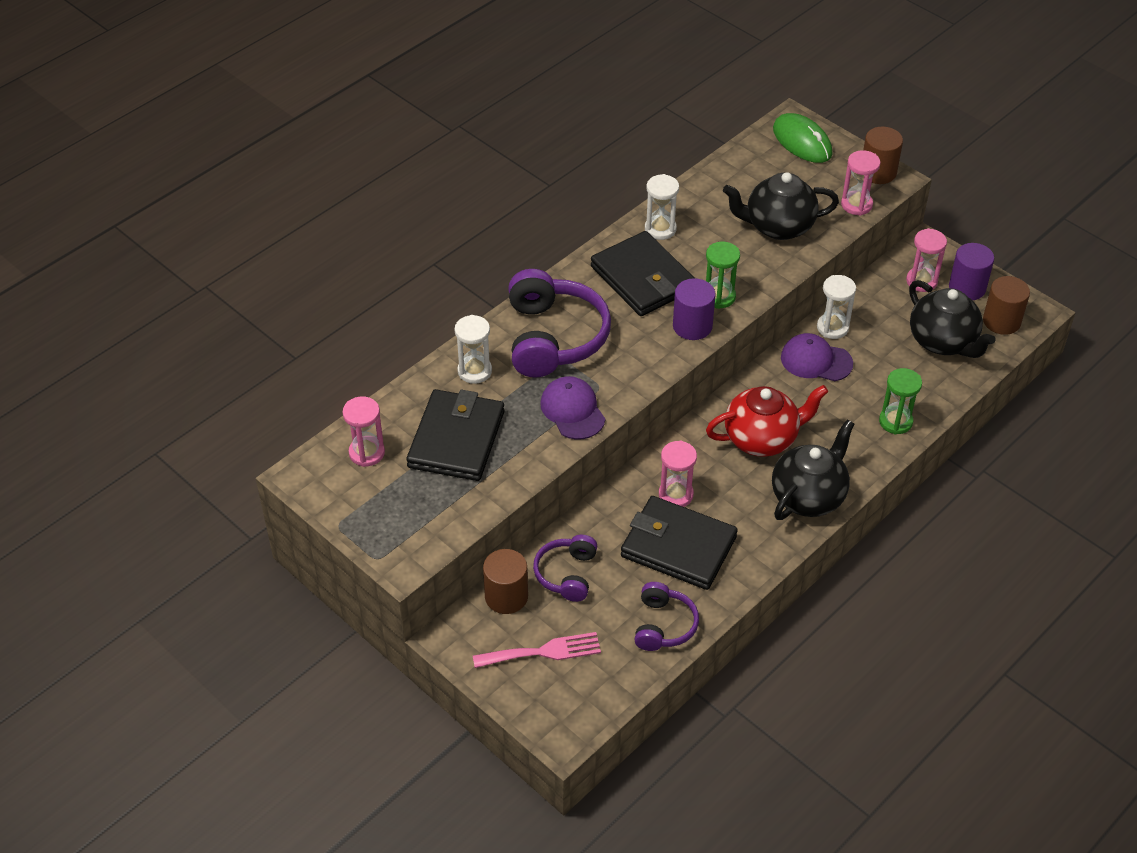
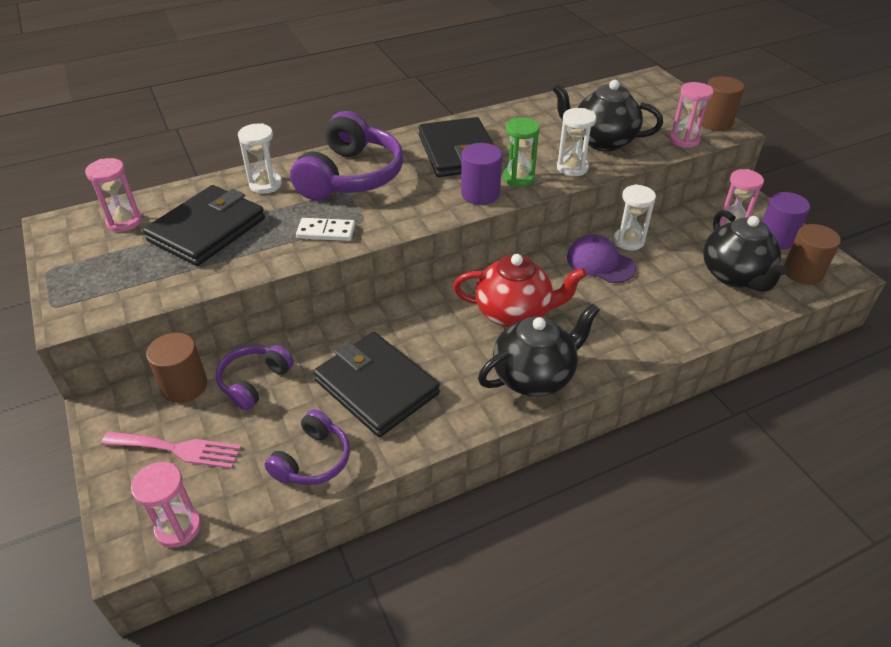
camera: 20 degrees right, 5 degrees down
(572, 410) = (326, 232): purple cap -> white domino
(660, 229) = (495, 124): white hourglass -> white hourglass (572, 168)
(676, 494) = (403, 340): pink hourglass -> pink hourglass (178, 527)
(802, 141) = (654, 92): green mouse -> none
(895, 421) = (657, 331): green hourglass -> none

